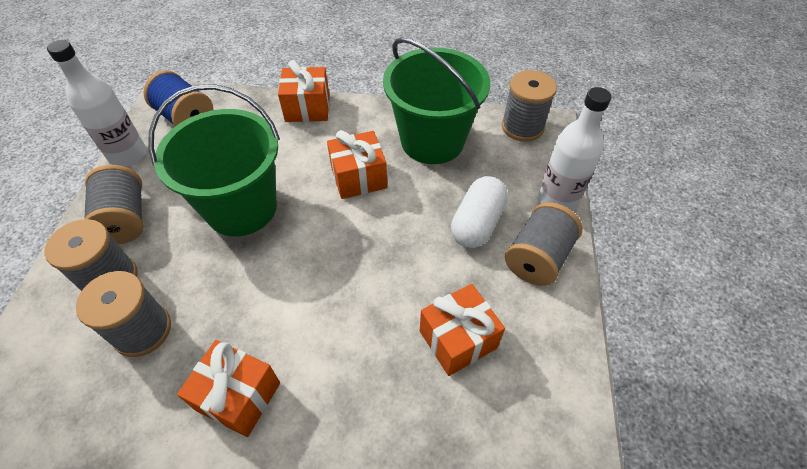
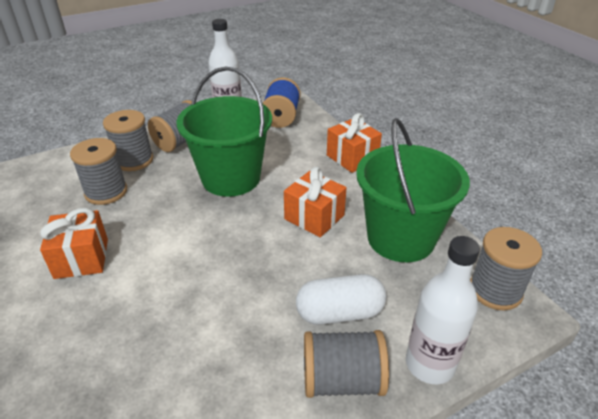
camera: 55 degrees right, 15 degrees down
(458, 339) = (204, 359): orange gift -> none

